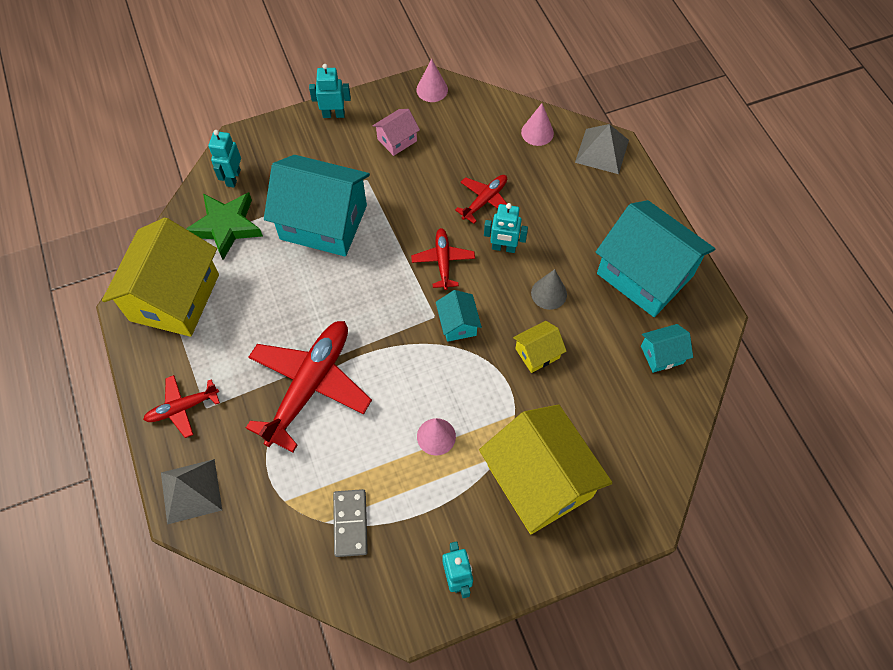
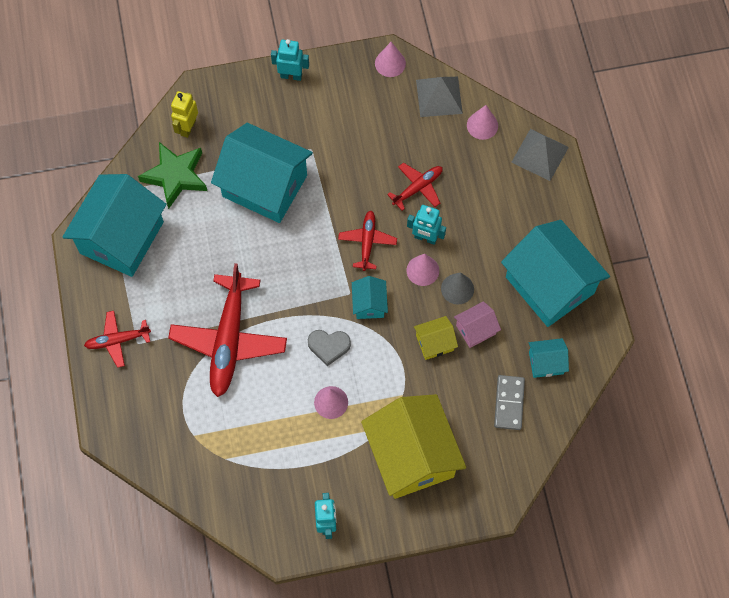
camera: 10 degrees right, 5 degrees up
(174, 297) = (121, 237): yellow house -> turquoise house
(191, 491) = (117, 413): grey pyramid -> grey pyramid (439, 96)
(233, 178) = (188, 127): turquoise robot -> yellow robot
(309, 386) = (229, 339): red plane -> red plane turned 150 degrees clockwise
(350, 523) = (246, 463): grey domino -> grey domino (509, 403)
(397, 140) = (347, 112): pink house -> pink house (475, 329)
(422, 376) = (329, 346): none -> grey heart
(508, 280) = (422, 270): none -> pink cone

